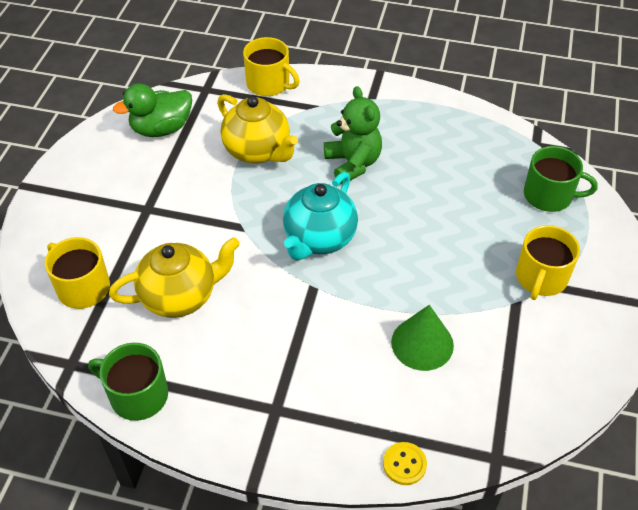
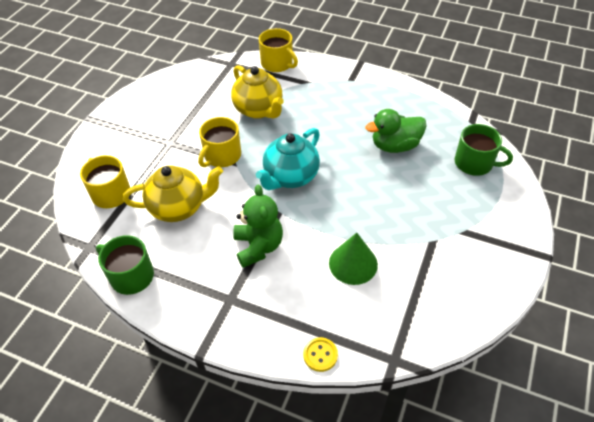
camera: 10 degrees right, 0 degrees up
(161, 129) = (193, 88): green duck -> green duck (395, 146)
(353, 163) = (327, 125): green teddy bear -> green teddy bear (258, 246)
(541, 278) = (456, 224): yellow mug -> yellow mug (222, 156)

